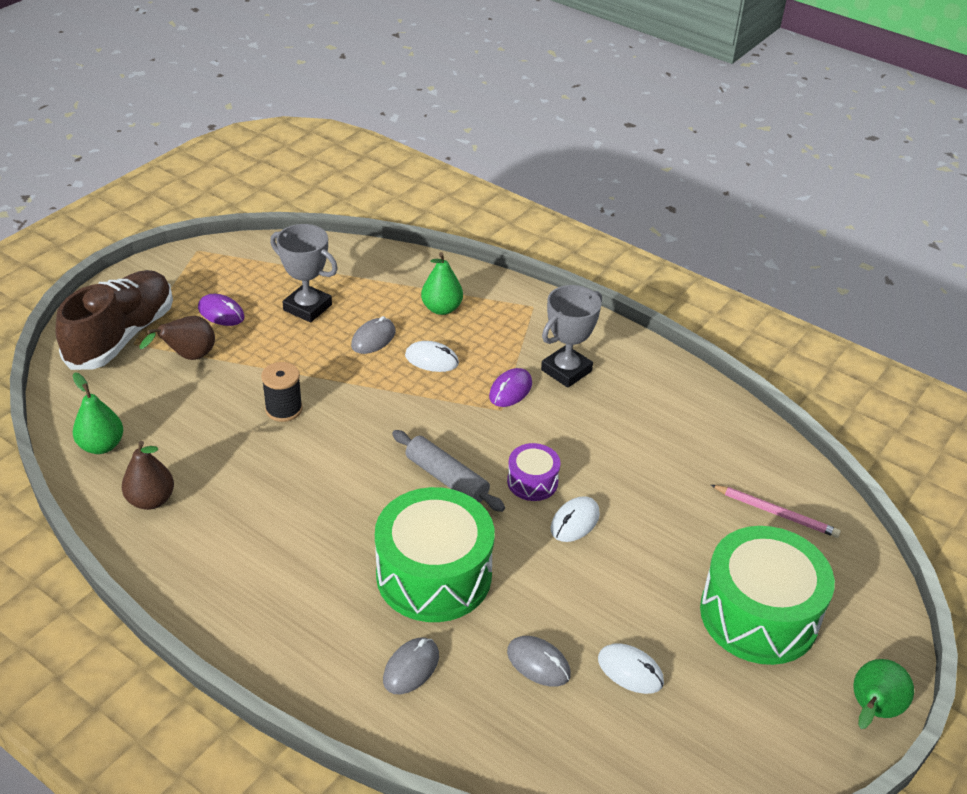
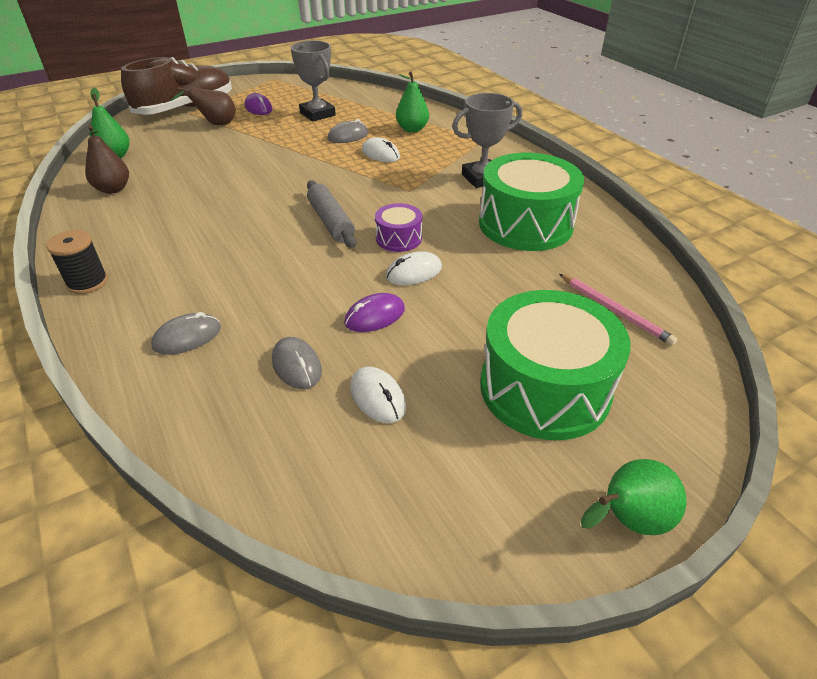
camera: 25 degrees right, 0 degrees up
(284, 409) = (250, 160): black spool -> black spool (87, 283)
(434, 575) = (265, 279): green drum -> green drum (525, 224)
(510, 390) = (427, 181): purple mouse -> purple mouse (375, 316)

